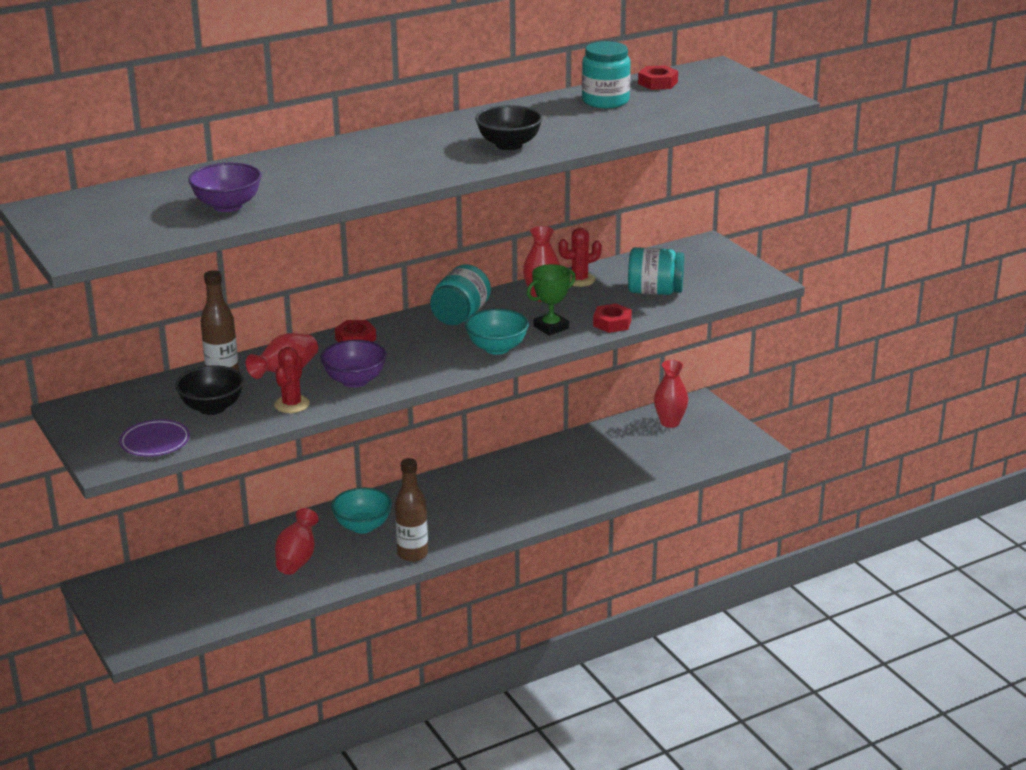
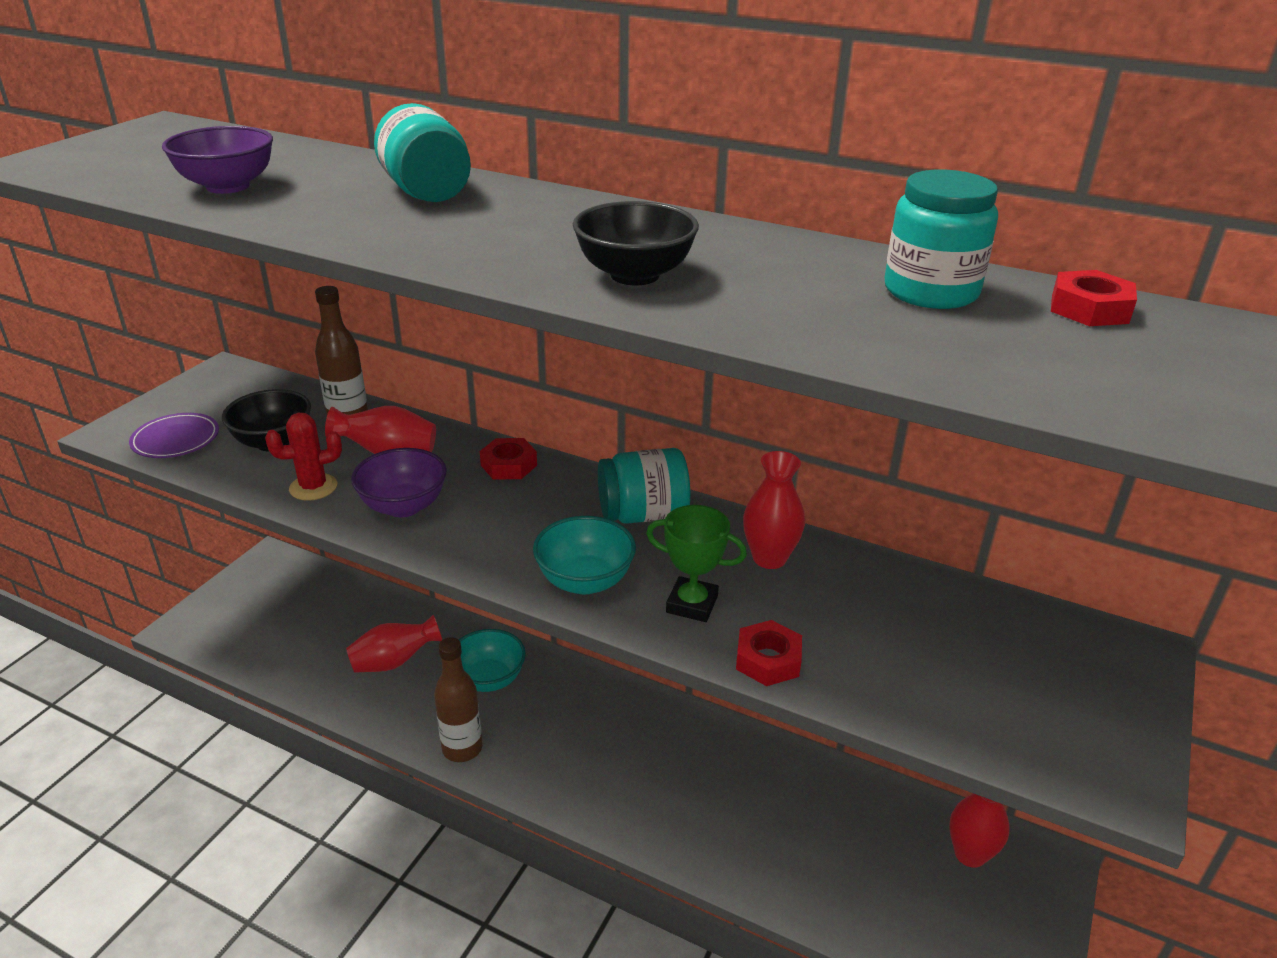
camera: 55 degrees right, 5 degrees up
(579, 280) = (857, 571): red cactus -> none
(655, 292) = (916, 662): turquoise jar -> turquoise jar (427, 193)

